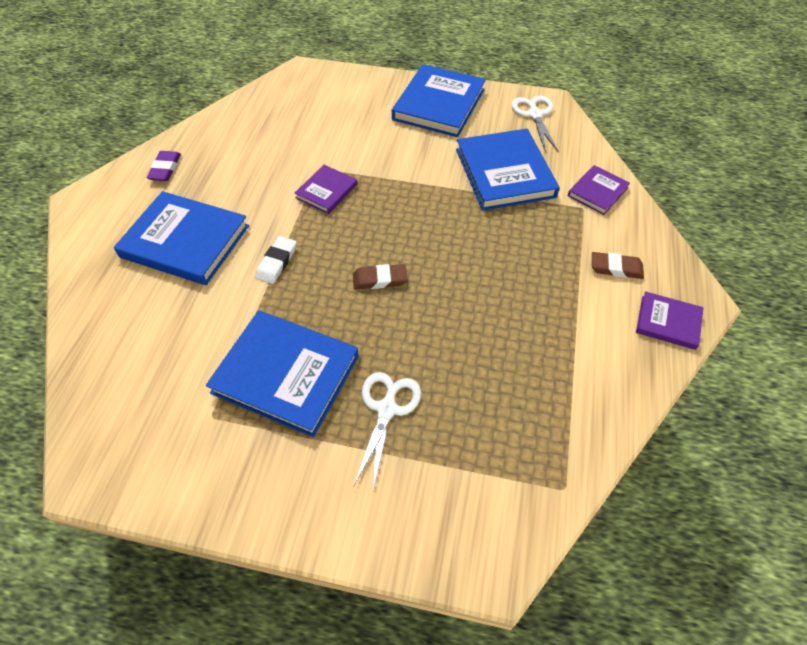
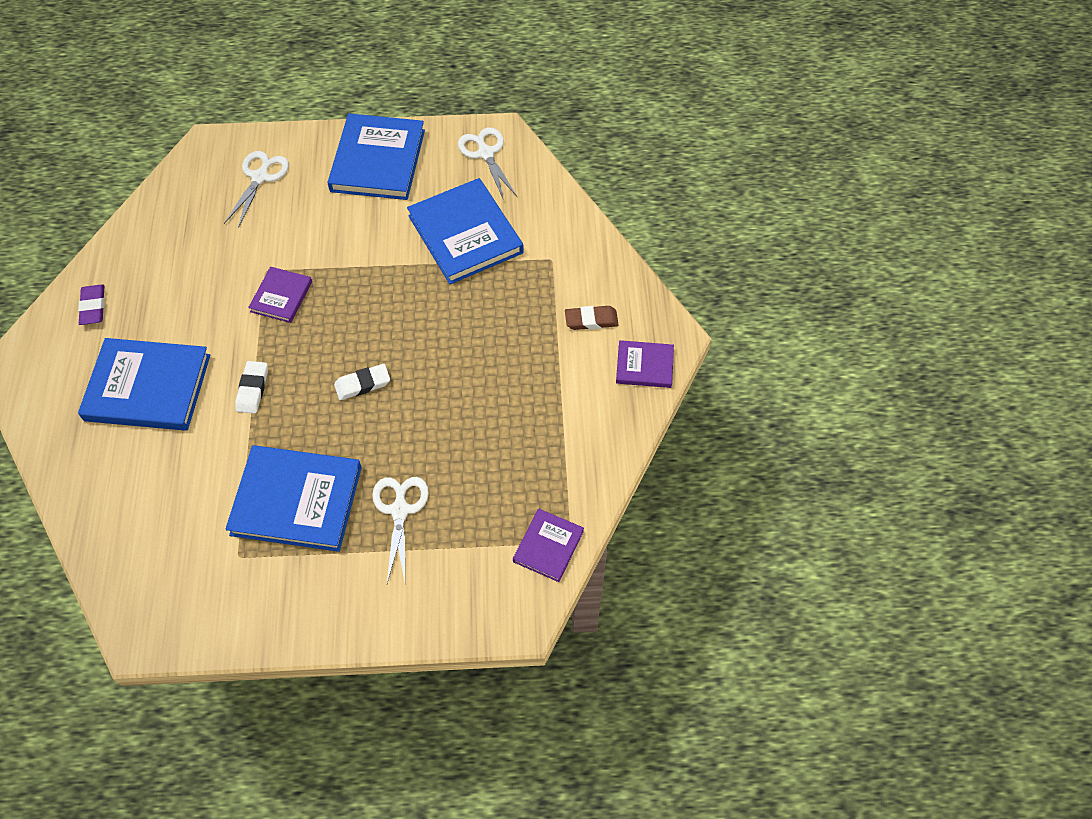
camera: 15 degrees left, 5 degrees up
(336, 100) = (260, 177): none -> white scissors
(380, 279) = (362, 384): brown eraser -> white eraser
(597, 192) = (563, 237): purple book -> purple book (548, 546)

